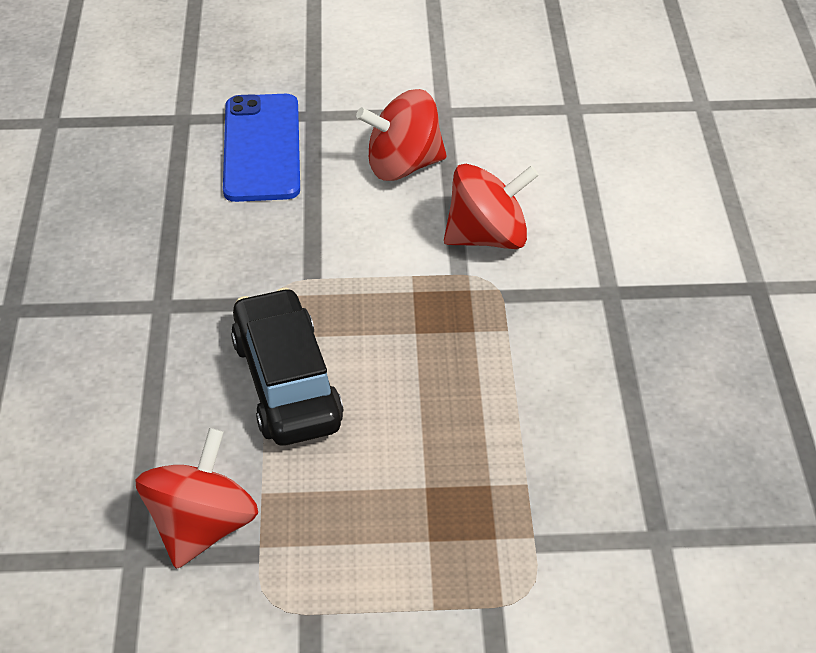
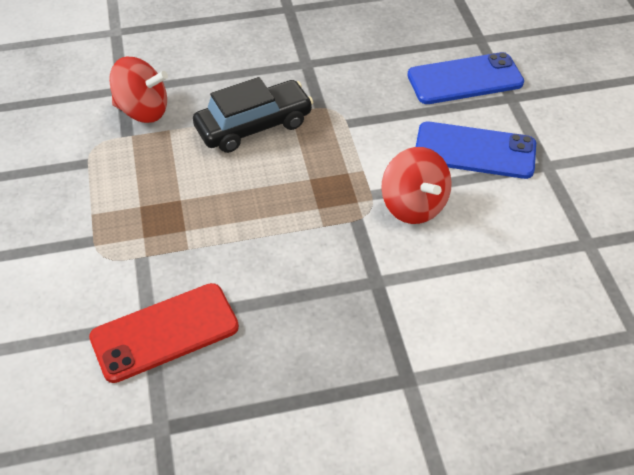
camera: 80 degrees right, 5 degrees up
(403, 165) = (475, 151): red spinning top -> blue phone
(678, 519) = (164, 332): none -> red phone

